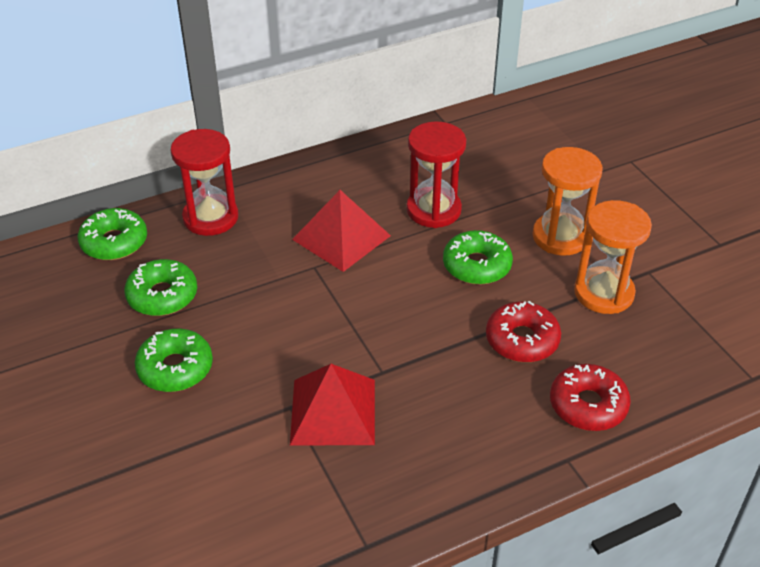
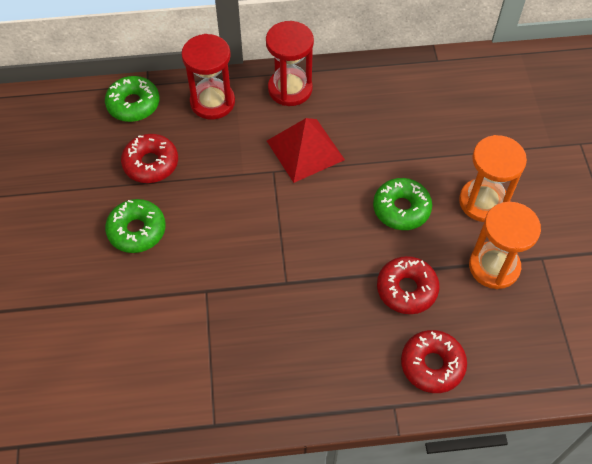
camera: 20 degrees right, 15 degrees up
(162, 296) = (151, 163): green donut -> red donut
(333, 411) = (235, 305): red pyramid -> none
(433, 210) = (389, 145): red hourglass -> red hourglass (290, 89)

